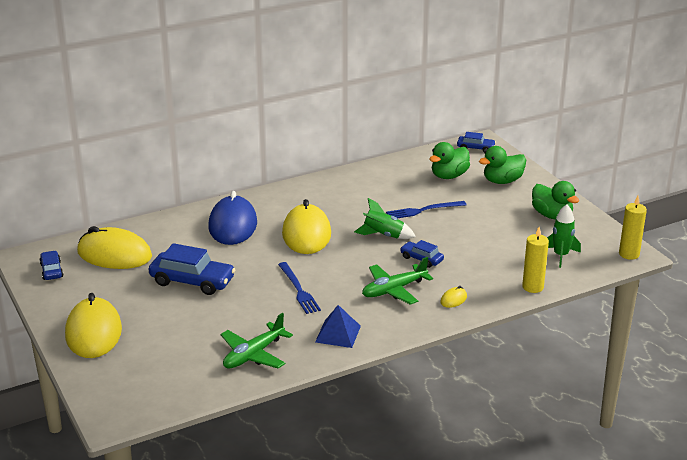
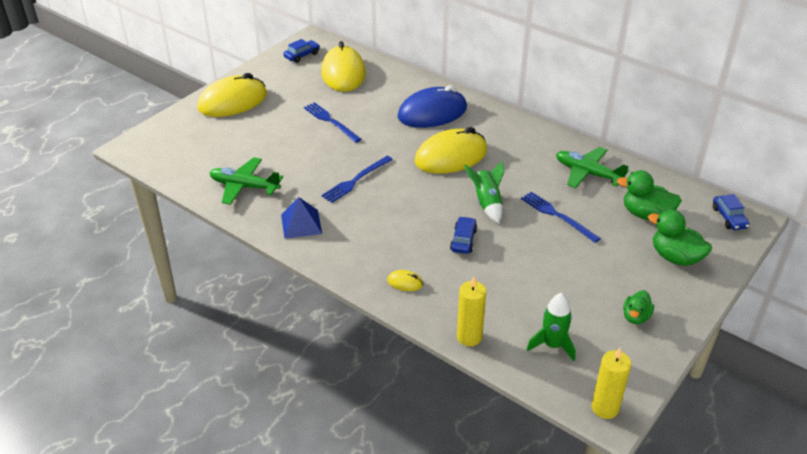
camera: 65 degrees right, 10 degrees up
(192, 281) = (331, 121): blue car -> blue fork
(394, 290) = (394, 237): green plane -> green plane (588, 173)
(552, 215) = (635, 317): green duck -> green duck, size x0.62

